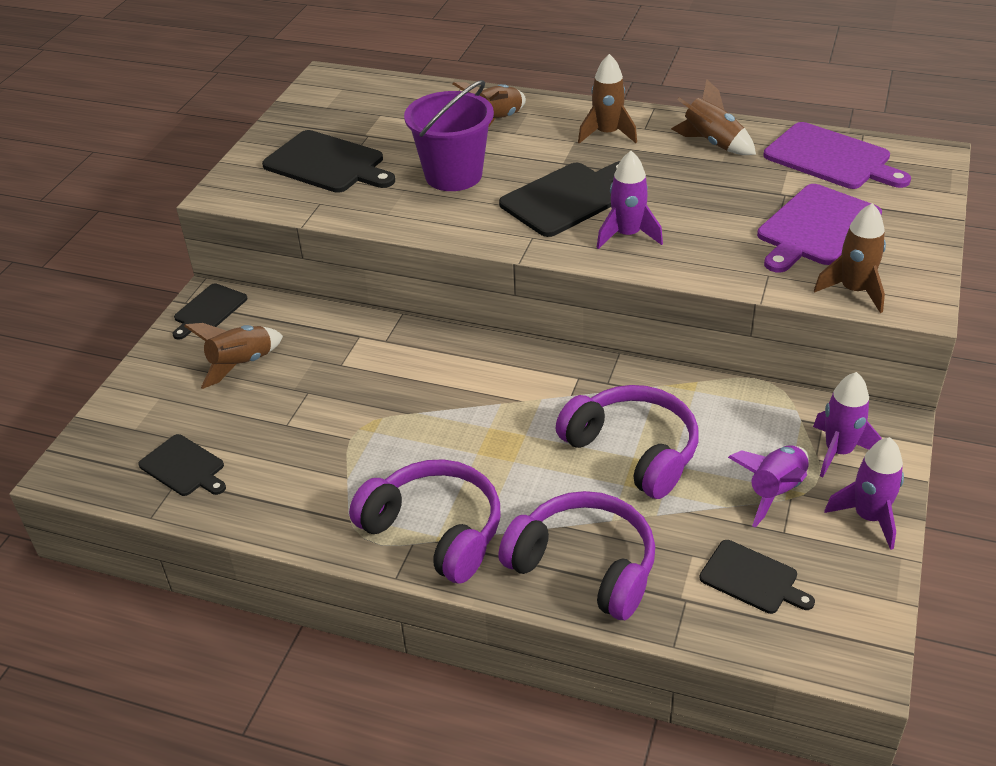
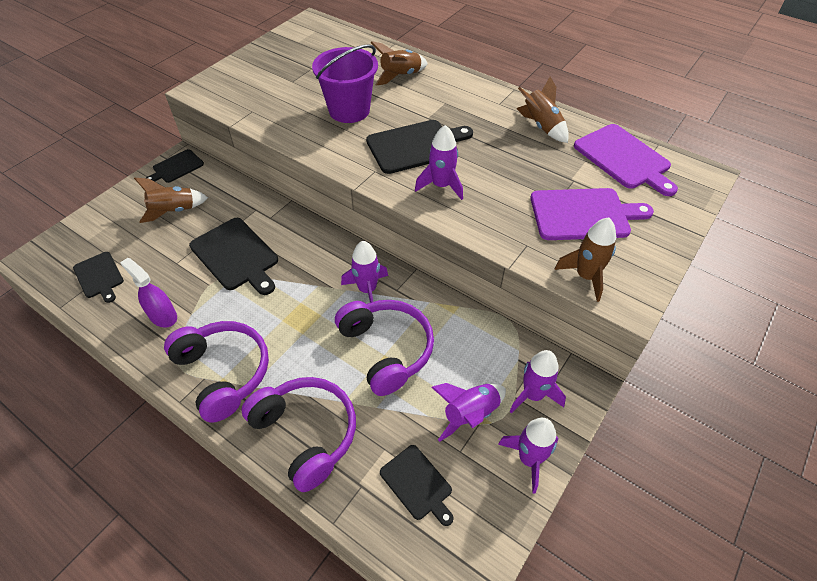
camera: 15 degrees right, 10 degrees up
(309, 489) = (163, 316): none -> purple spray bottle
(327, 163) = (274, 83): black cutting board -> black cutting board (236, 255)
(569, 392) = (367, 289): none -> purple rocket
(607, 134) = (470, 102): brown rocket -> none
(816, 228) = (583, 214): purple cutting board -> purple cutting board turned 150 degrees counterclockwise

